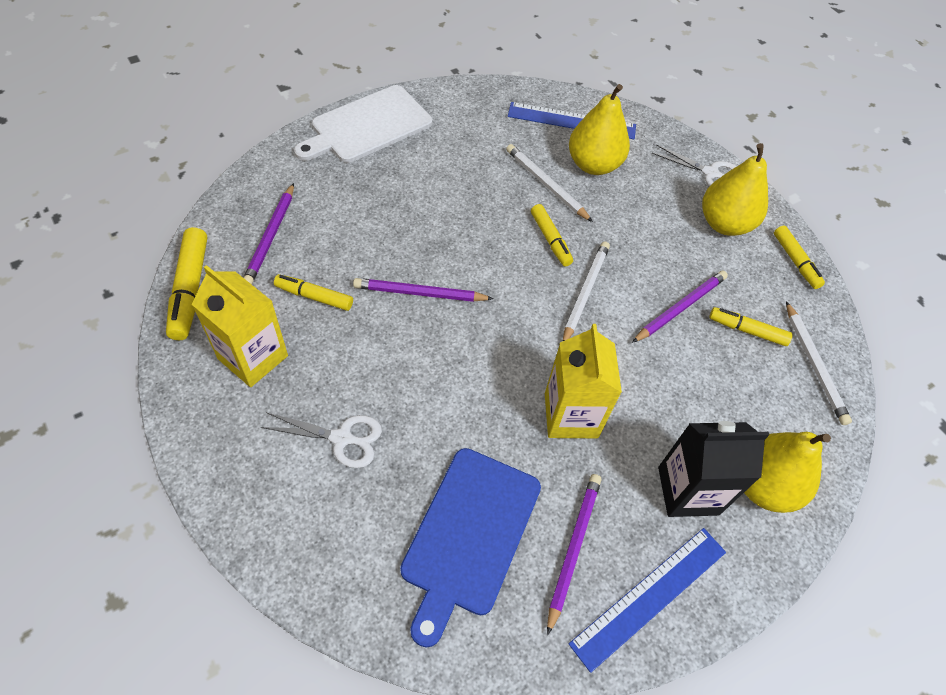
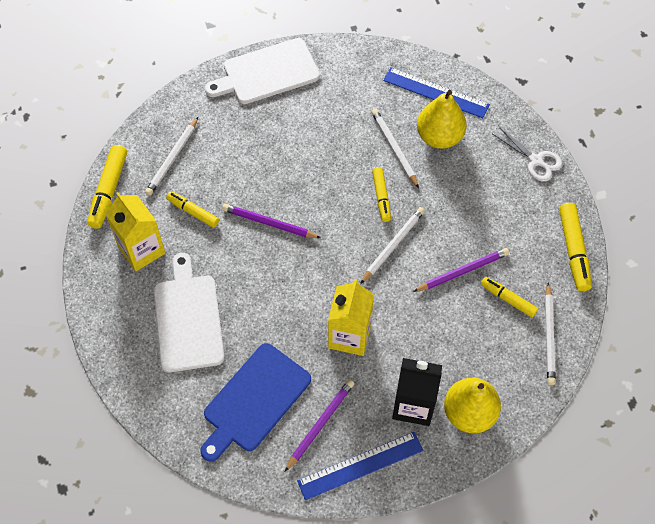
camera: 20 degrees right, 5 degrees up
(271, 236) = (172, 158): purple pencil -> white pencil
(341, 438) = (188, 319): white scissors -> white cutting board
(724, 223) = (528, 207): yellow pear -> none
(795, 261) = (573, 250): yellow marker -> yellow marker, size x1.54

